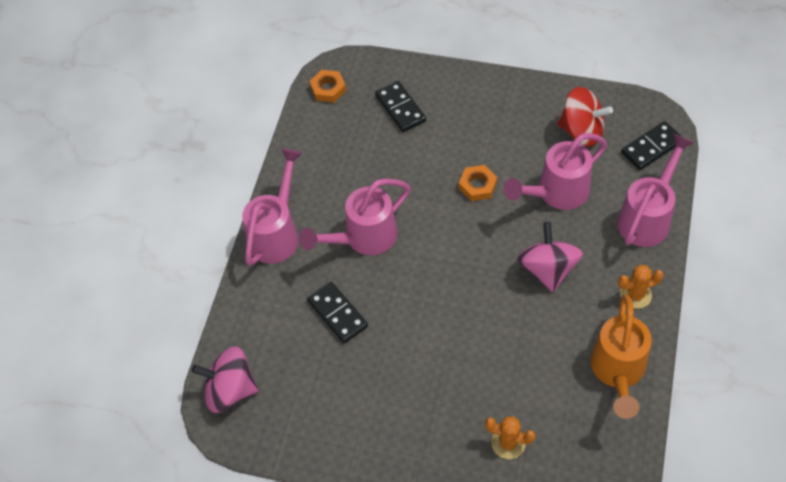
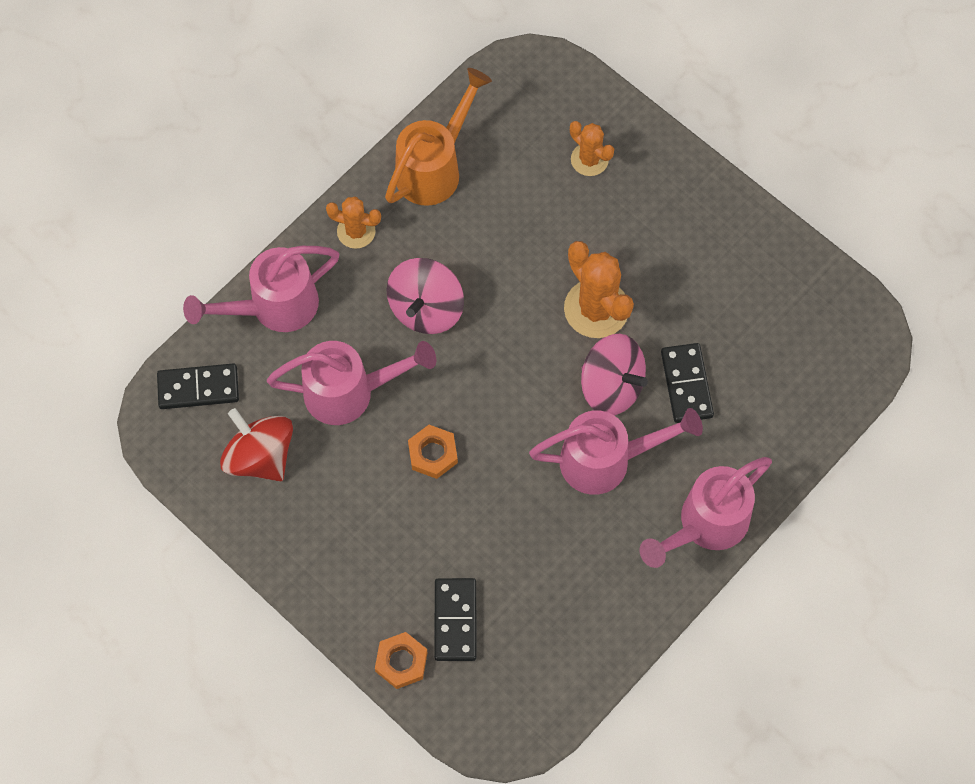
camera: 155 degrees left, 10 degrees up
(230, 390) = (846, 361): pink spinning top -> pink spinning top (611, 386)
(328, 89) = (530, 709): orange nut -> orange nut (401, 662)
(431, 332) = (596, 309): none -> orange cactus

